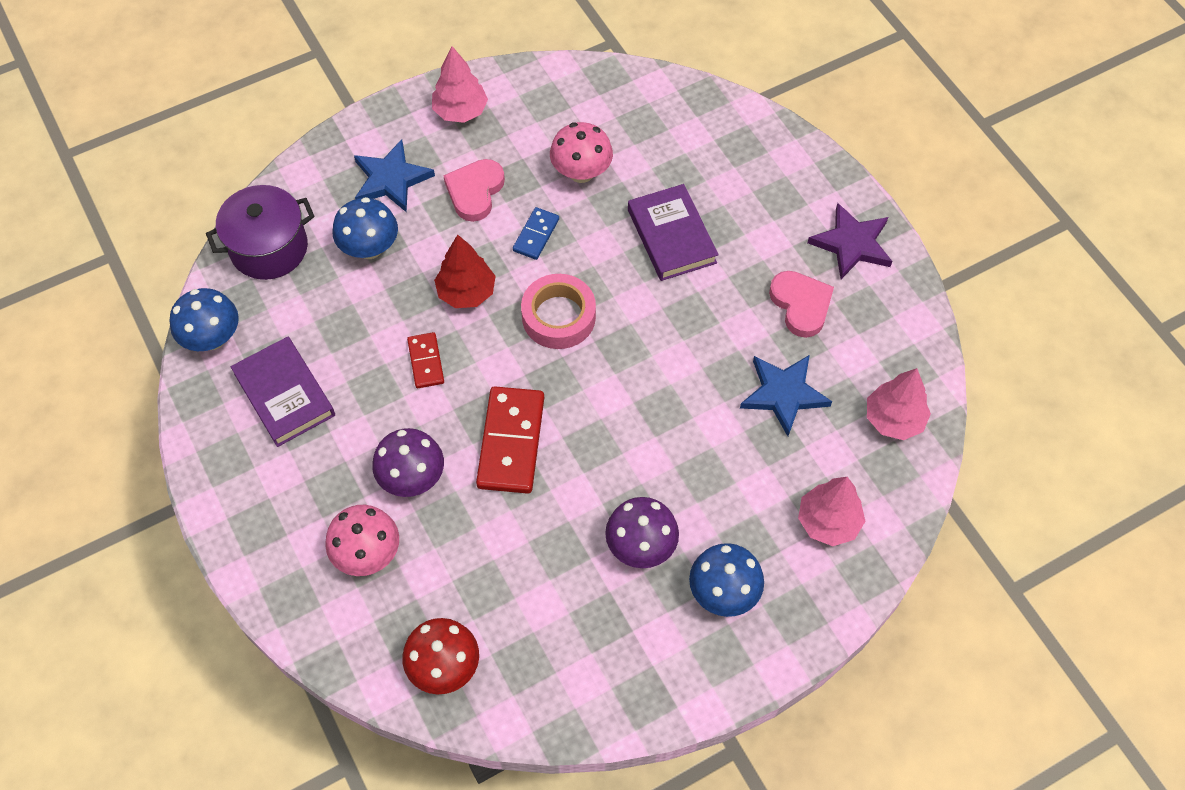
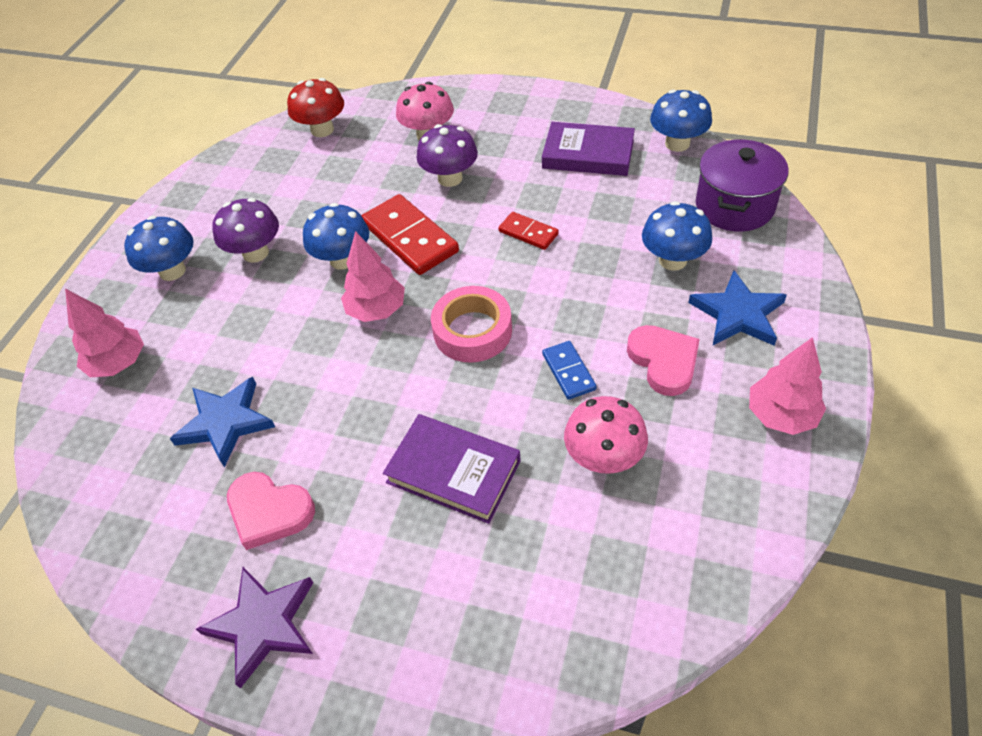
camera: 140 degrees right, 10 degrees down
(466, 292) = (562, 290): red tree -> none
(581, 469) = (343, 259): none -> blue mushroom
(893, 419) = (105, 480): pink tree -> pink tree (377, 310)

